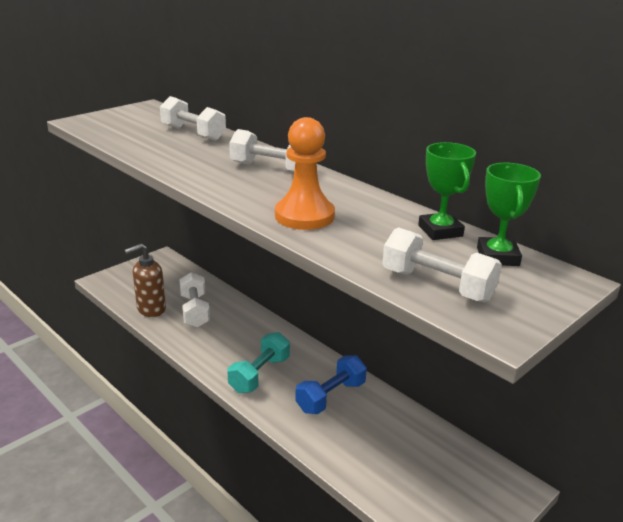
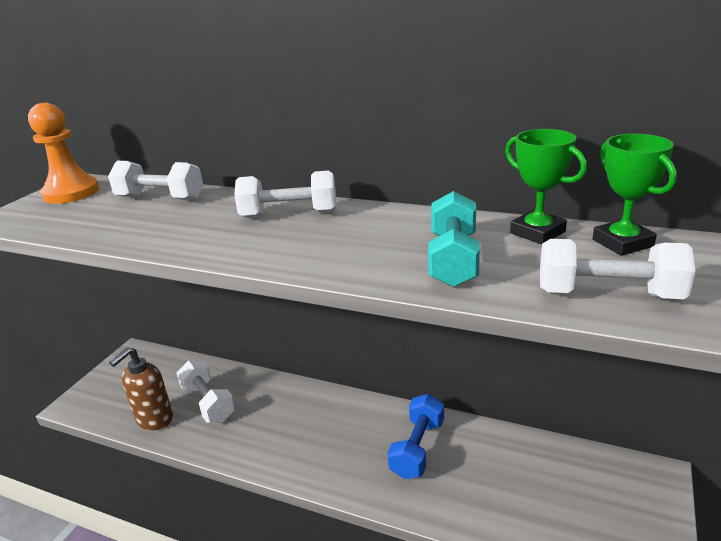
camera: 20 degrees left, 0 degrees up
(259, 375) = (327, 452): turquoise dumbbell -> turquoise dumbbell (453, 260)
(304, 216) = (382, 258): orange pawn -> orange pawn (71, 193)

